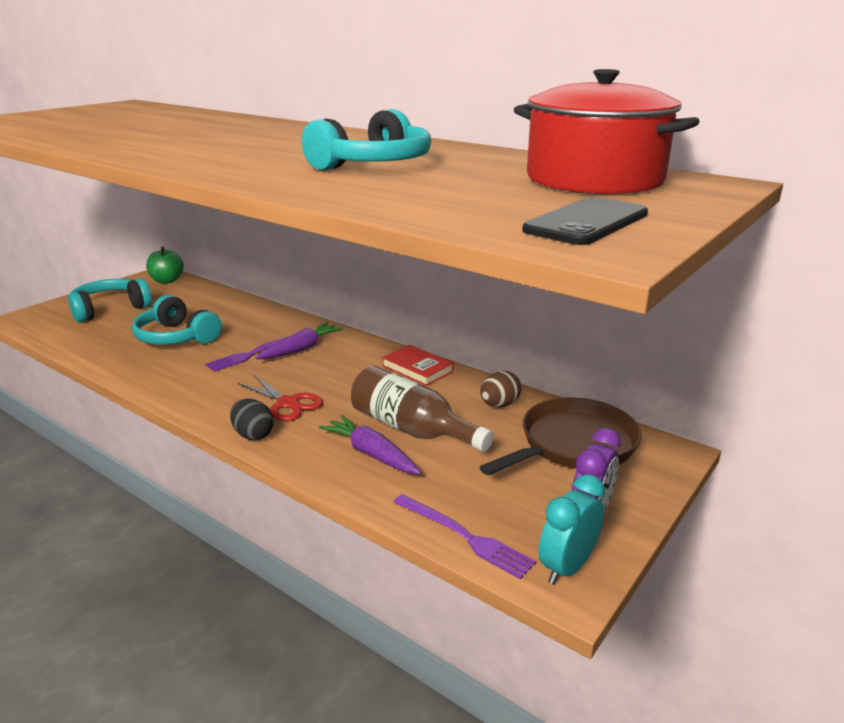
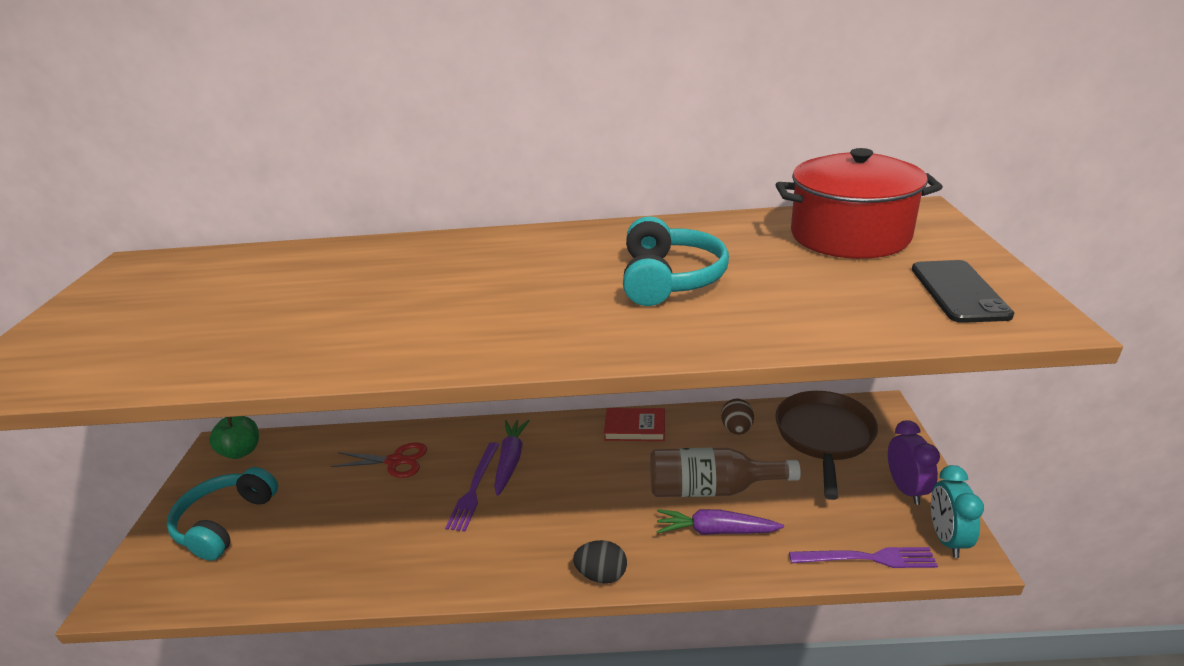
camera: 35 degrees left, 5 degrees up
(176, 337) = (364, 514): turquoise headphones -> none
(287, 403) = (583, 524): red scissors -> red scissors (395, 461)

